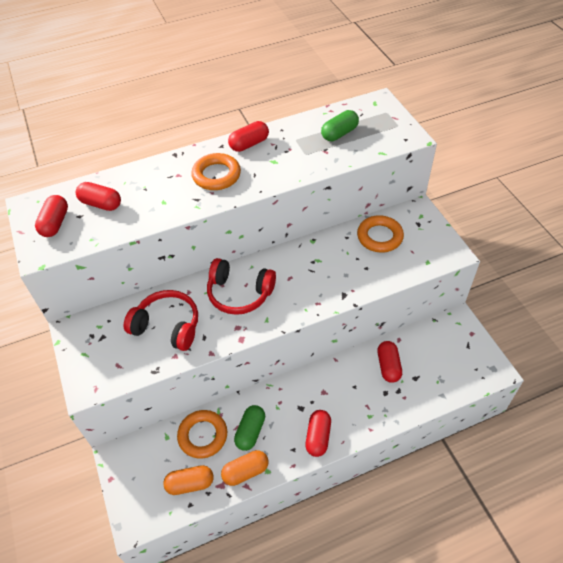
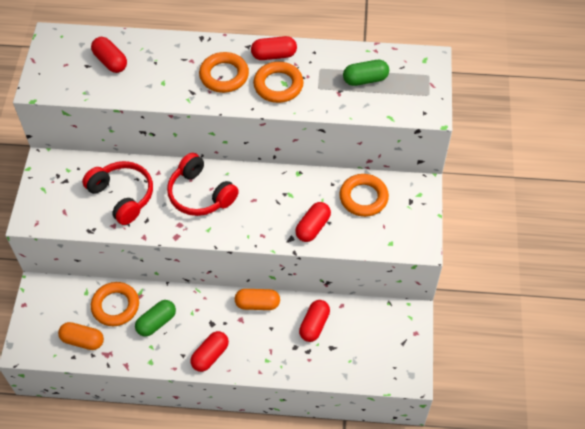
camera: 25 degrees right, 5 degrees up
(55, 223) = (64, 64): red capsule -> red capsule (313, 227)
(245, 471) = (132, 353): orange capsule -> orange capsule (257, 304)
(270, 165) = (278, 85): none -> orange ring

